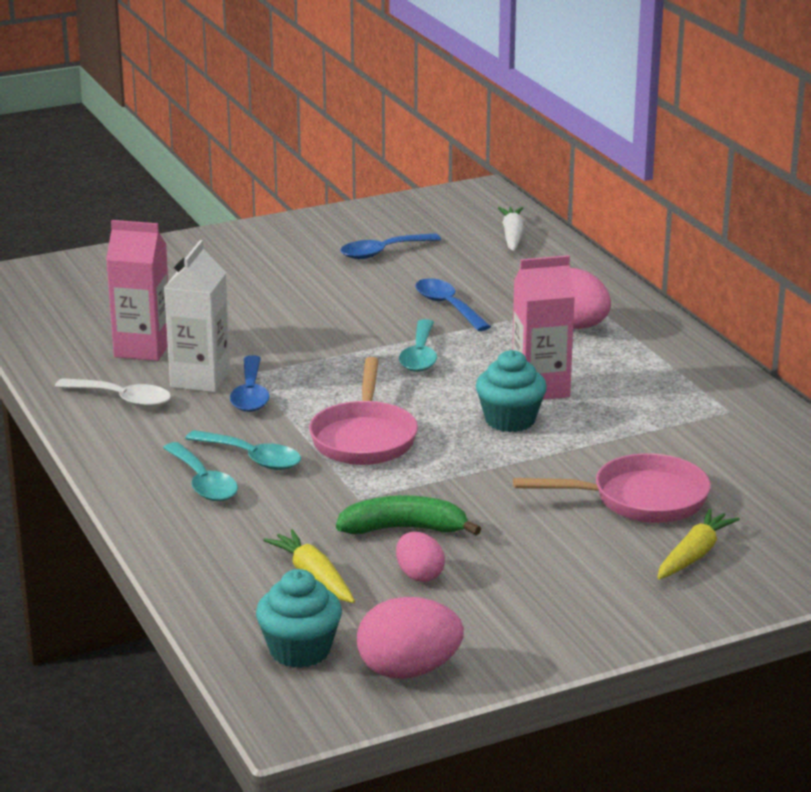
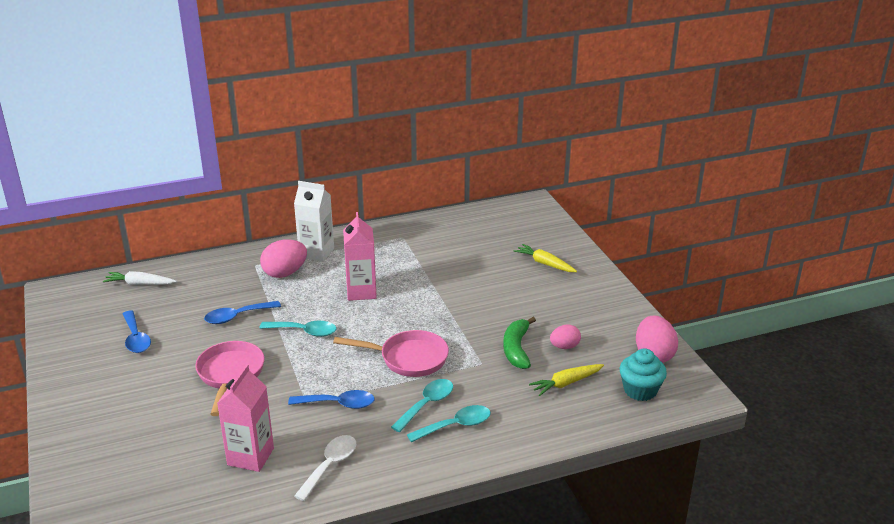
camera: 85 degrees left, 5 degrees up
(200, 379) = (309, 427): white carton -> white carton (316, 253)
(510, 420) = (397, 305): turquoise cupcake -> none
(640, 499) = (491, 272): pink pan -> pink pan (230, 375)

